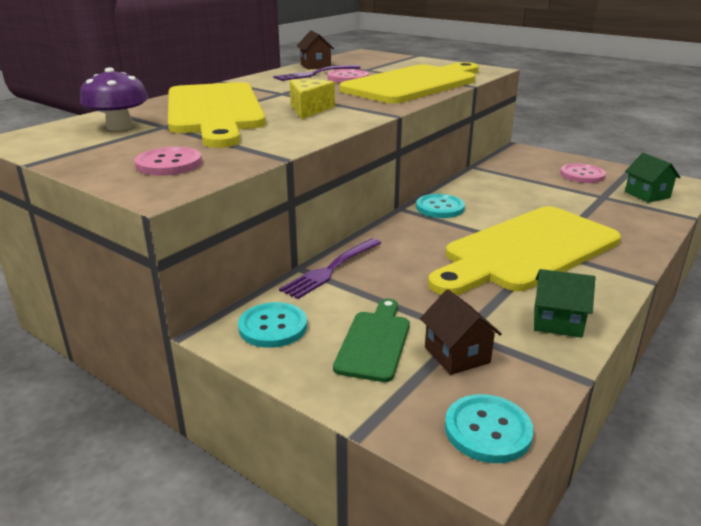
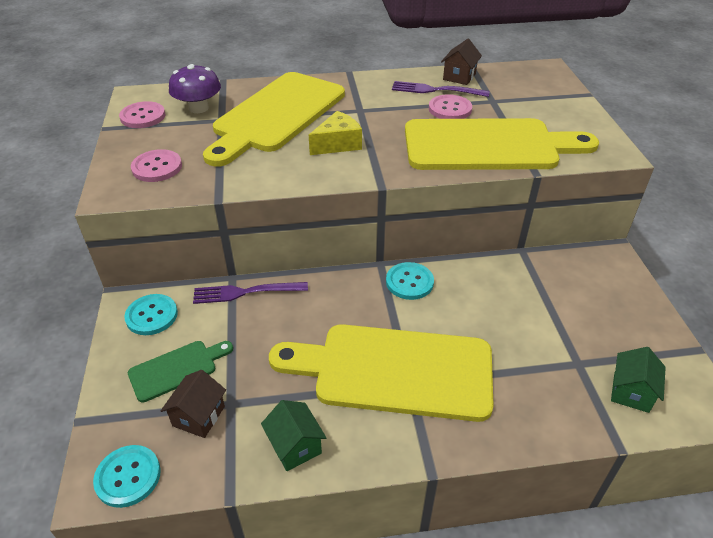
camera: 45 degrees right, 15 degrees up
(582, 175) = (612, 325): pink button -> pink button (143, 116)

